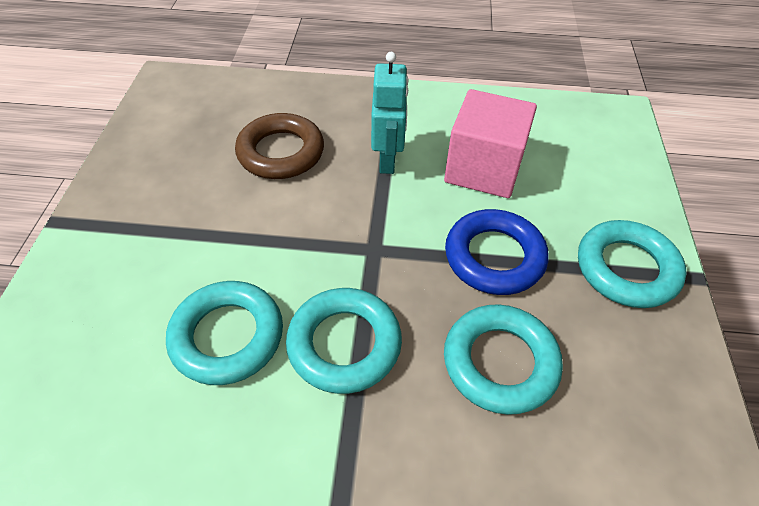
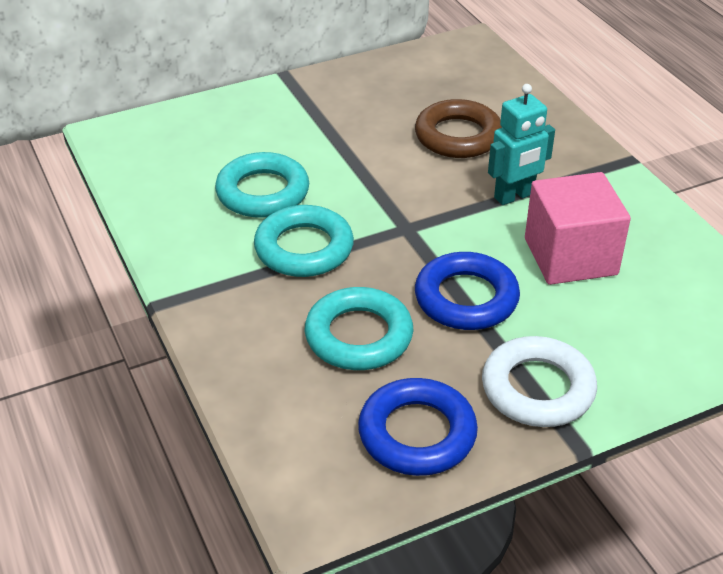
camera: 60 degrees right, 10 degrees down
(626, 269) = (537, 389): turquoise ring -> white ring
(650, 382) = (417, 433): none -> blue ring

